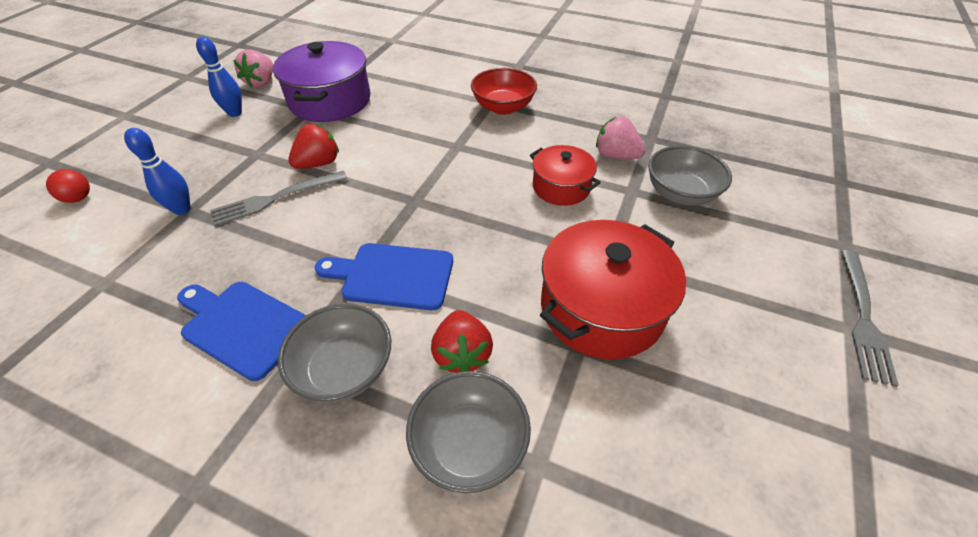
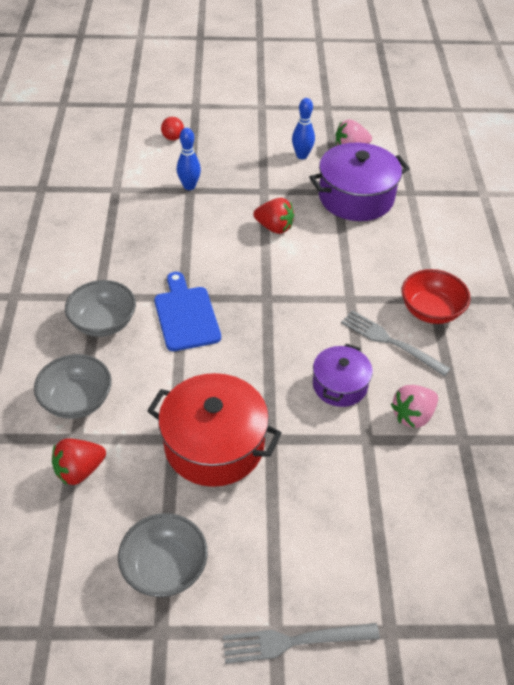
camera: 65 degrees right, 0 degrees up
(243, 326) = (113, 263): blue cutting board -> none
(275, 199) = (224, 223): grey fork -> grey fork (389, 341)
(462, 354) = (138, 376): red strawberry -> red strawberry (79, 470)
(561, 187) = (339, 385): red pot -> purple pot
(615, 155) = (413, 416): pink strawberry -> pink strawberry turned 135 degrees counterclockwise
(680, 194) = (386, 478): grey bowl -> grey bowl (165, 568)

